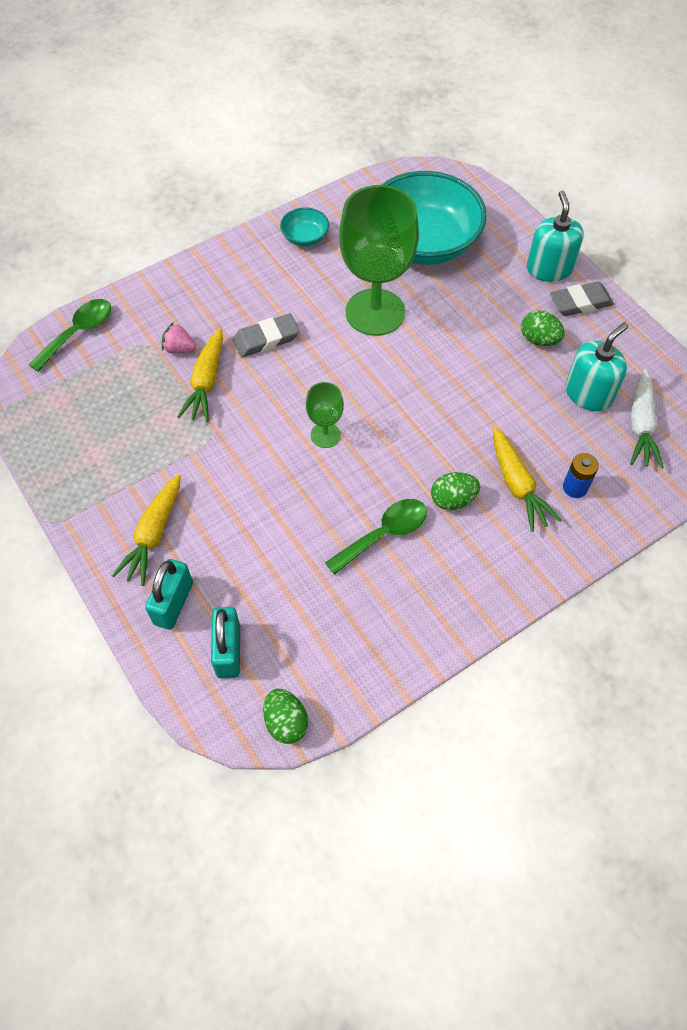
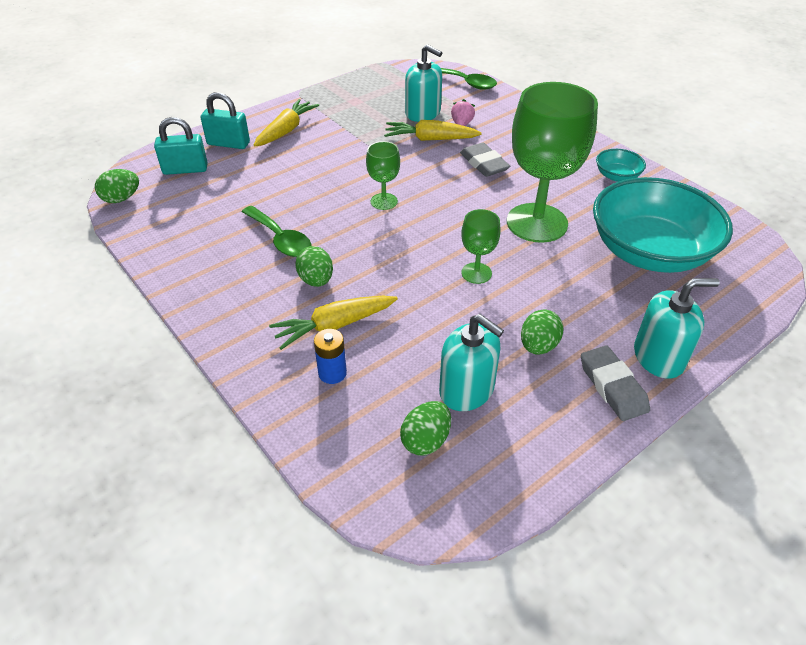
camera: 85 degrees right, 15 degrees down
(144, 384) = (423, 113): none -> turquoise soap dispenser
(153, 535) = (286, 130): yellow carrot -> yellow carrot turned 105 degrees clockwise
(447, 369) = (476, 273): none -> green goblet
(641, 426) = (425, 440): white carrot -> green egg

